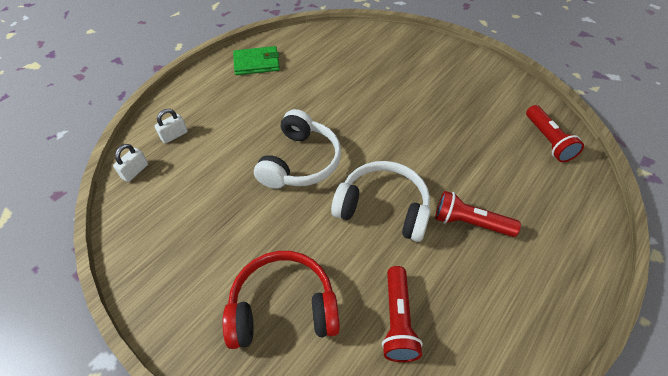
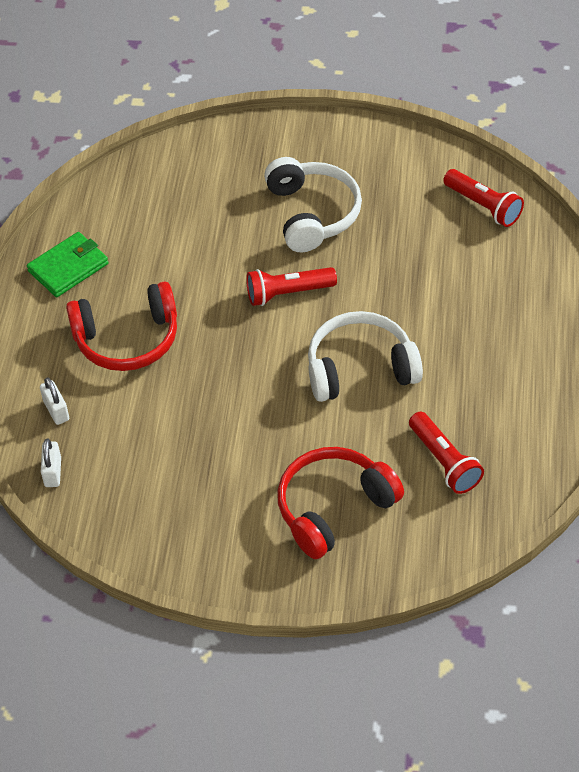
camera: 30 degrees left, 0 degrees up
(174, 135) = (56, 410): white padlock -> white padlock turned 45 degrees counterclockwise
(251, 115) = (127, 339): none -> red headphones
(300, 162) = (234, 365): white headphones -> white headphones (312, 214)
(470, 223) = (455, 339): red flashlight -> red flashlight (288, 293)

